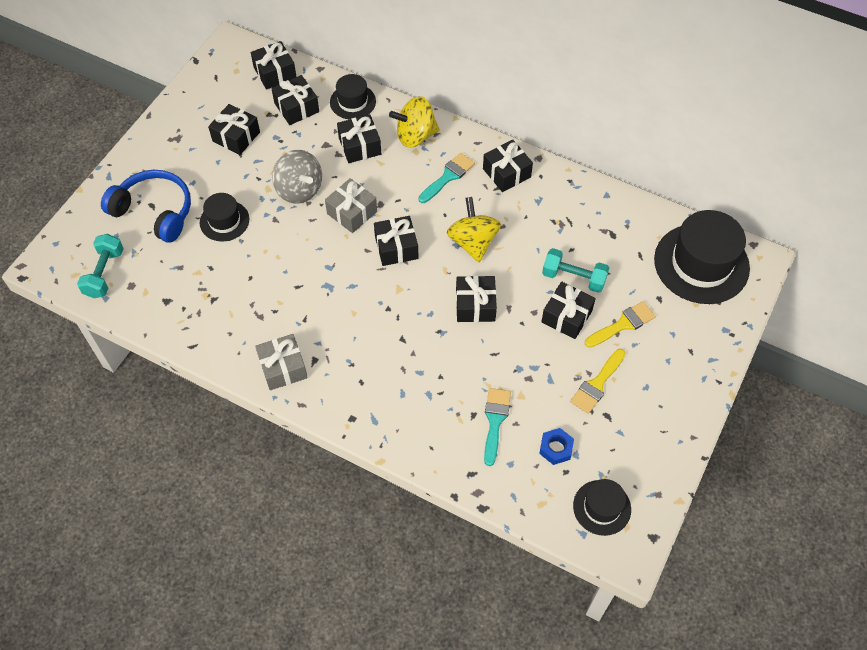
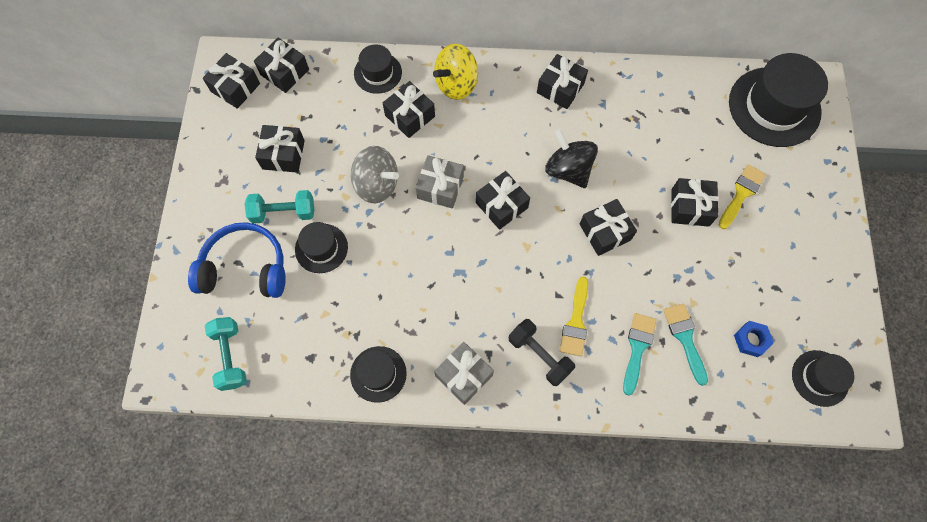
camera: 25 degrees left, 10 degrees up
(213, 336) = (378, 374): none -> black hat
(296, 107) = (326, 100): black gift -> black gift (235, 87)
(357, 379) = (539, 355): none -> black dumbbell
(448, 176) = (509, 113): turquoise brush -> turquoise brush (637, 348)
(473, 242) = (568, 170): yellow spinning top -> black spinning top
(573, 278) = (675, 167): turquoise dumbbell -> turquoise dumbbell (283, 212)
(597, 384) = (751, 261): yellow brush -> yellow brush (575, 322)

